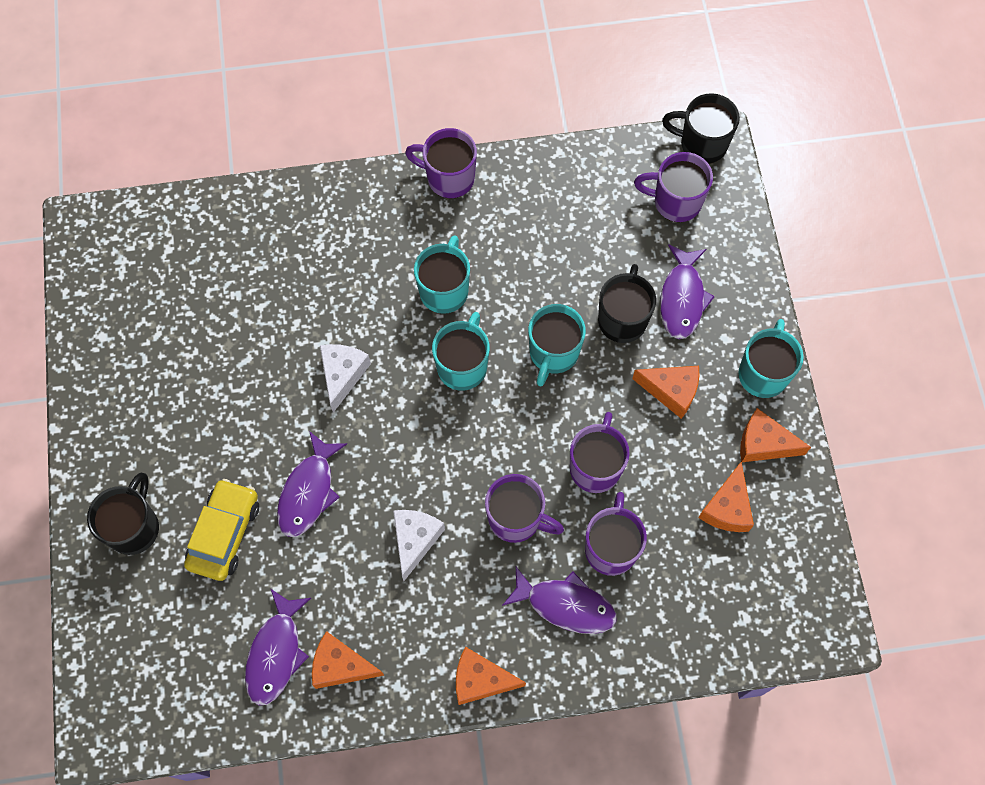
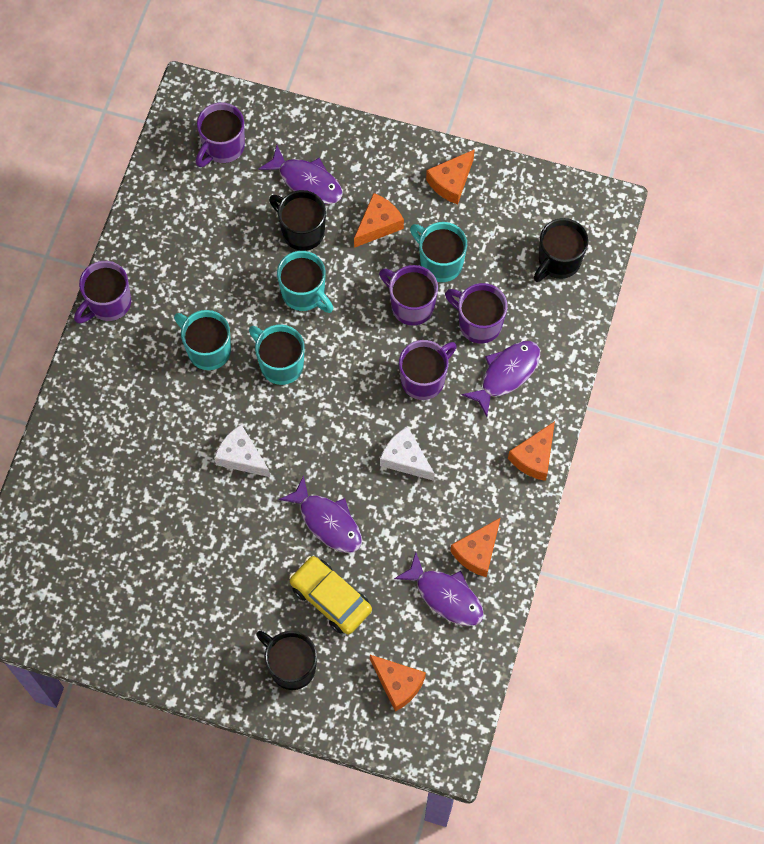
camera: 65 degrees left, 0 degrees up
(701, 144) = (182, 104): black mug -> black mug (558, 261)
(727, 507) = (487, 230): orange cheese -> orange cheese (398, 684)
(763, 373) = (396, 155): turquoise mug -> turquoise mug (440, 262)

